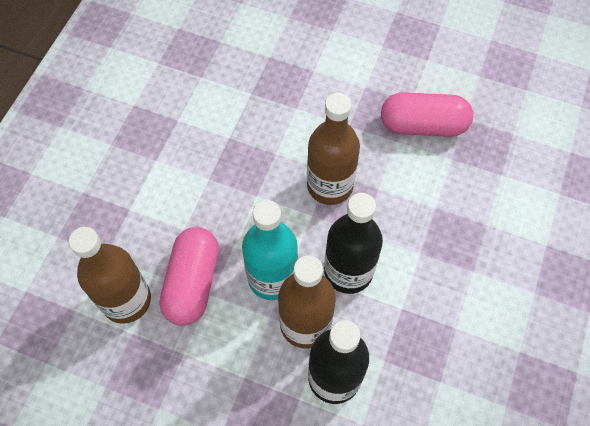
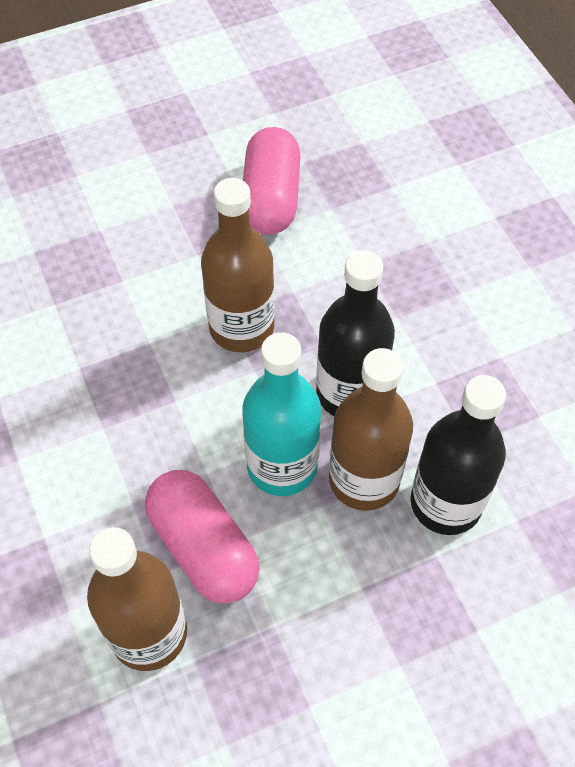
camera: 45 degrees left, 5 degrees down
(423, 125) = (271, 198): pink capsule -> pink capsule turned 45 degrees counterclockwise

